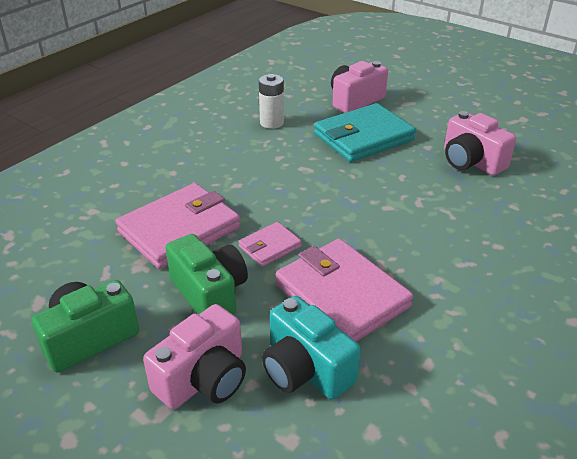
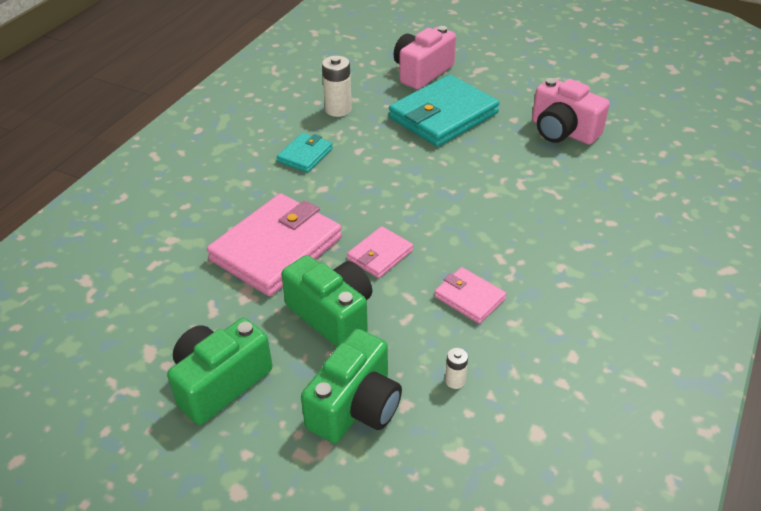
camera: 10 degrees left, 5 degrees up
(204, 379) = (355, 406): pink camera -> green camera
(231, 156) = (305, 155): none -> turquoise wallet
(305, 369) = (455, 381): turquoise camera -> white battery
(342, 295) = (469, 298): pink wallet -> pink wallet, size x0.50

